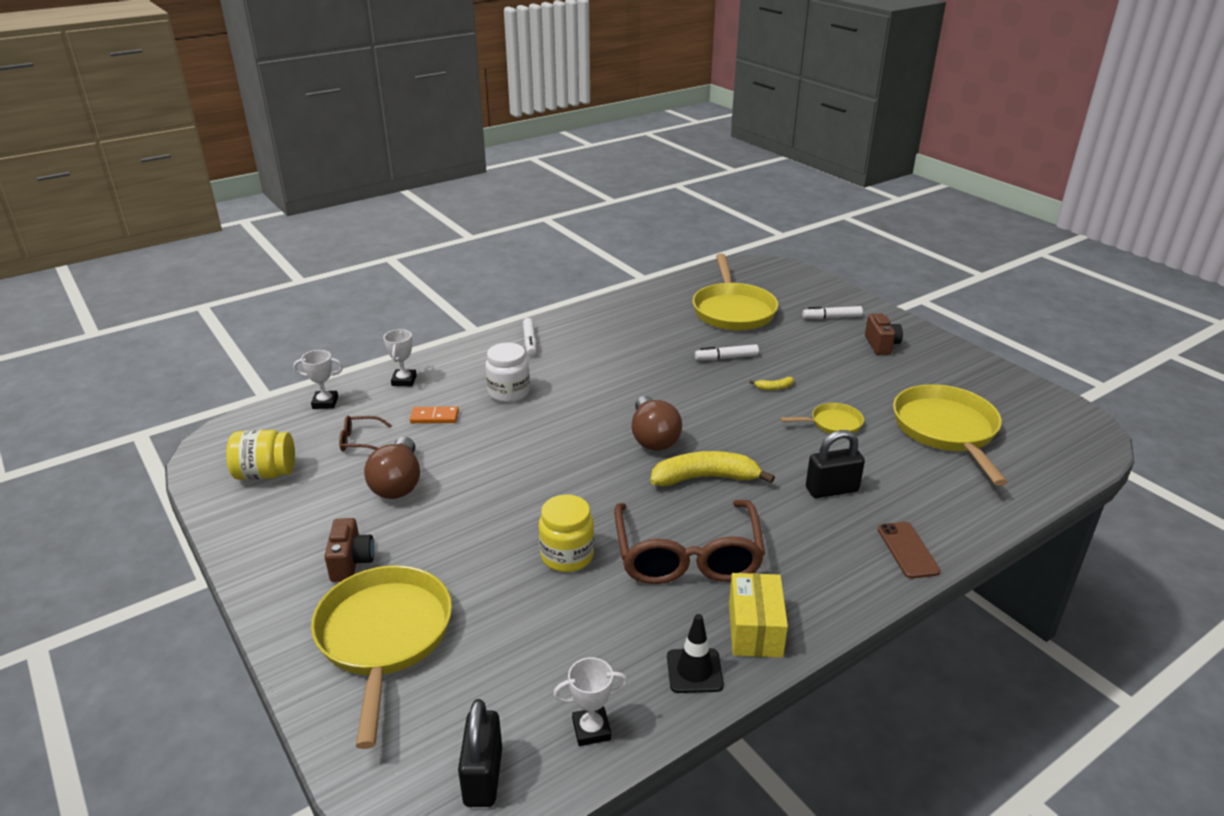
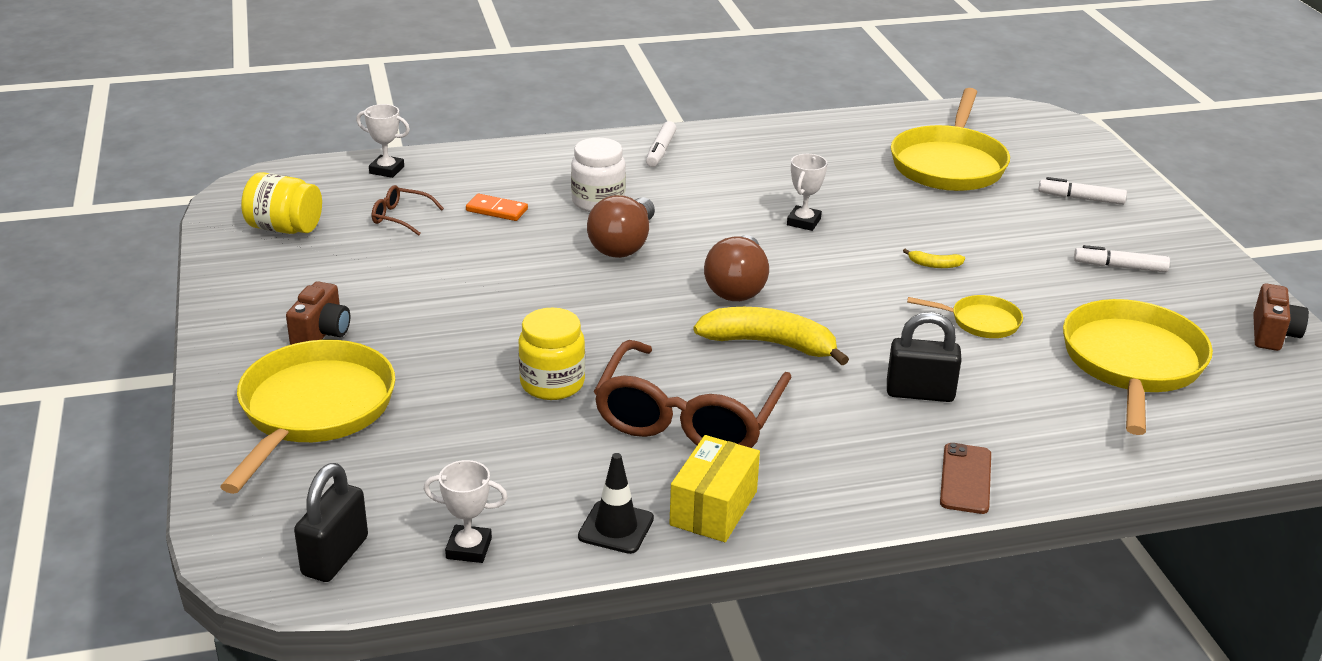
camera: 20 degrees right, 0 degrees up
(398, 483) = (415, 269): brown light bulb -> brown light bulb (623, 245)
(404, 380) = (486, 164): white trophy -> white trophy (803, 222)
(726, 358) = (897, 218): white marker -> white marker (1120, 267)
(881, 345) = (1125, 245): brown camera -> brown camera (1272, 334)

